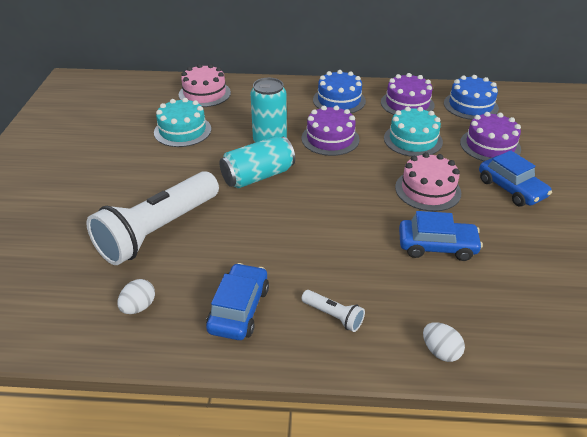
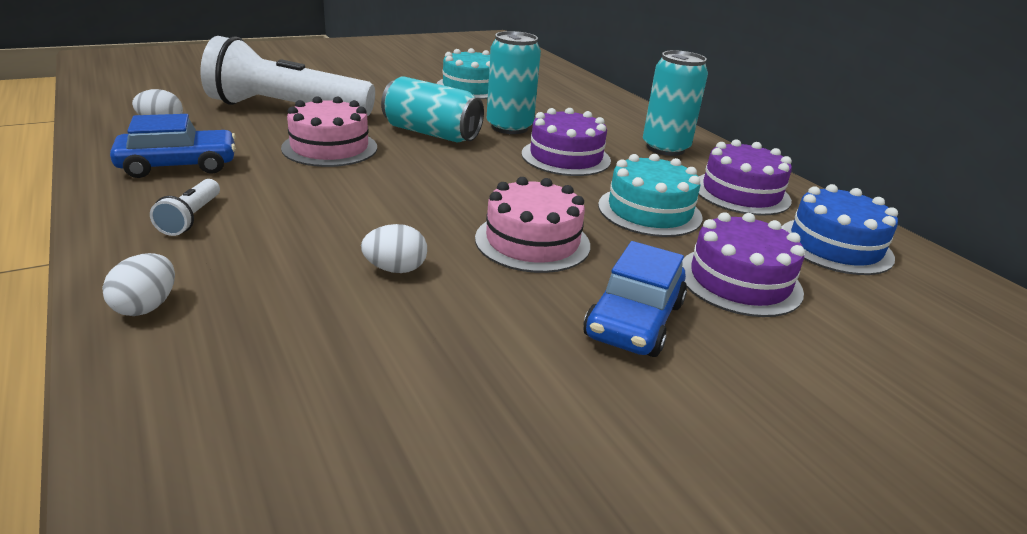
camera: 55 degrees right, 10 degrees down
(204, 93) = (556, 83): pink cake -> pink cake (330, 148)
(339, 100) = (665, 148): blue cake -> turquoise can
(437, 246) = (395, 269): blue car -> white egg

